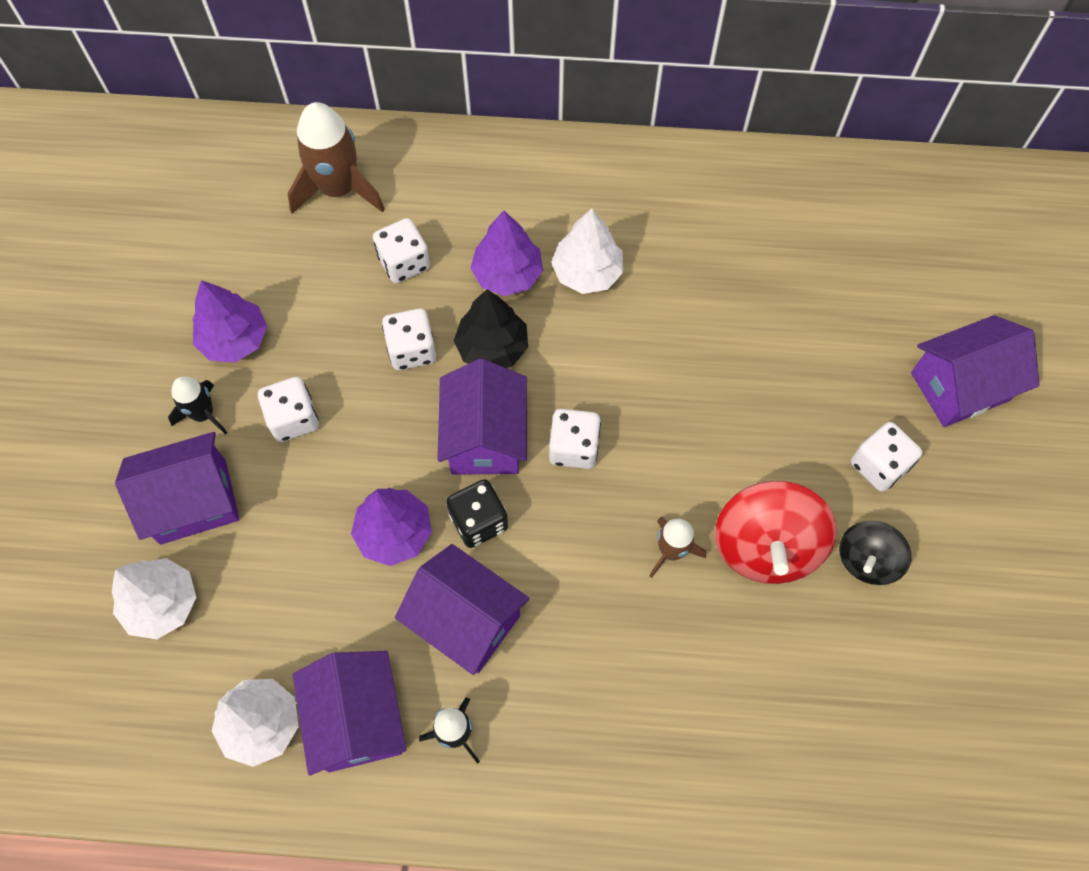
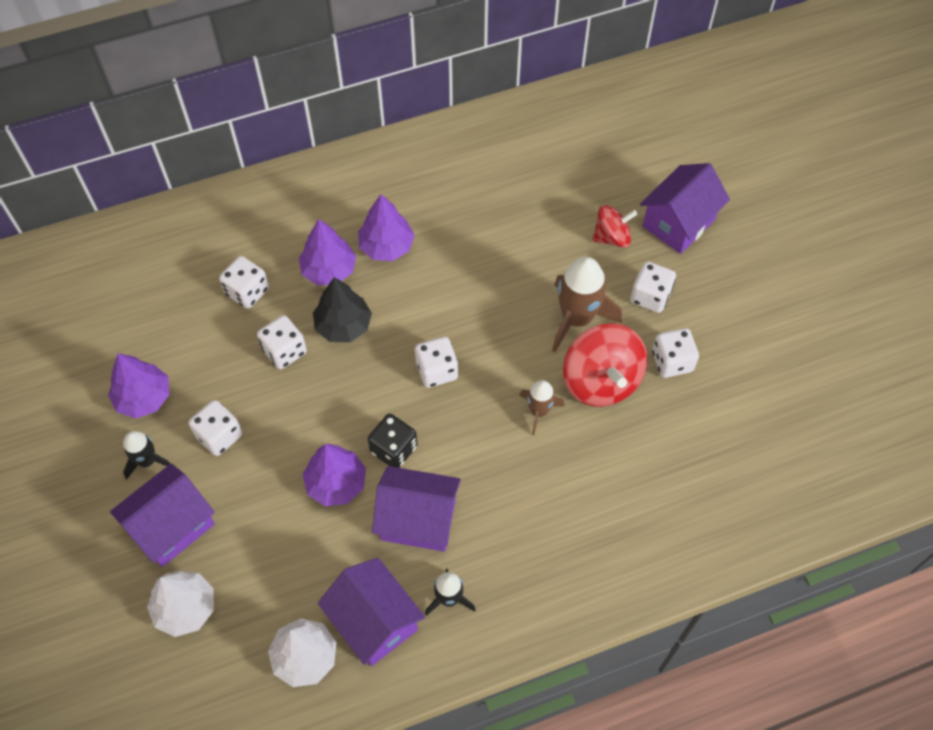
camera: 25 degrees left, 5 degrees down
(338, 189) = (169, 258): brown rocket -> brown rocket (577, 319)
(485, 437) = (369, 390): purple house -> none
(587, 272) = (386, 246): white tree -> purple tree
(865, 370) = (612, 237): none -> red spinning top
(867, 560) = (672, 361): black spinning top -> white dice

